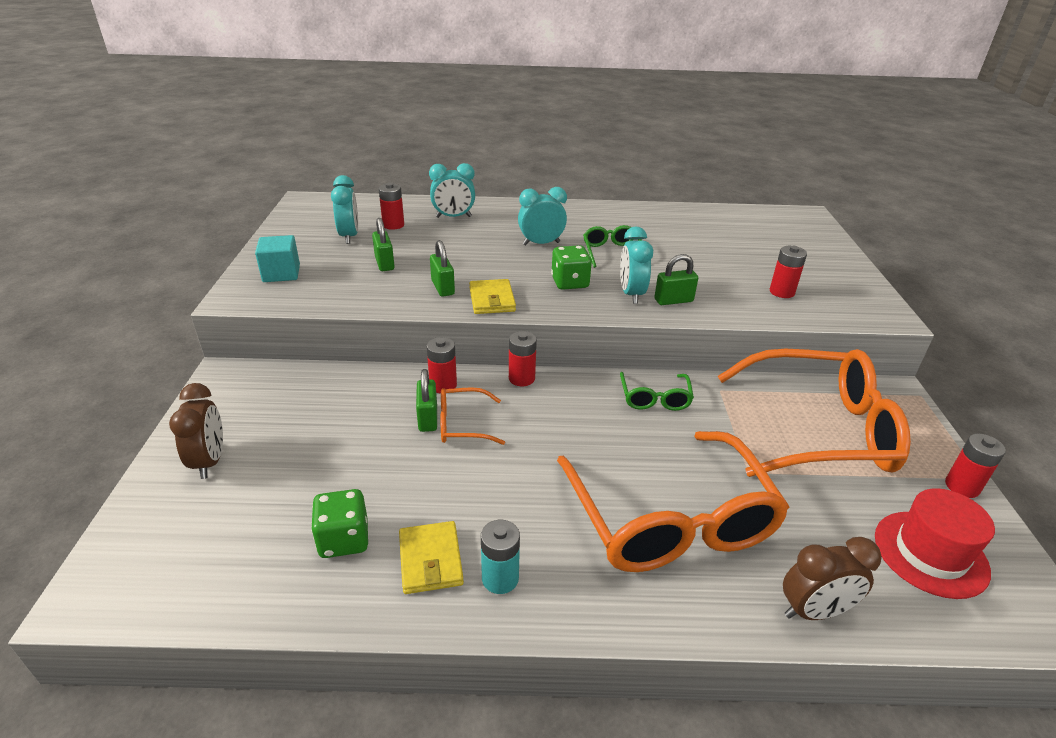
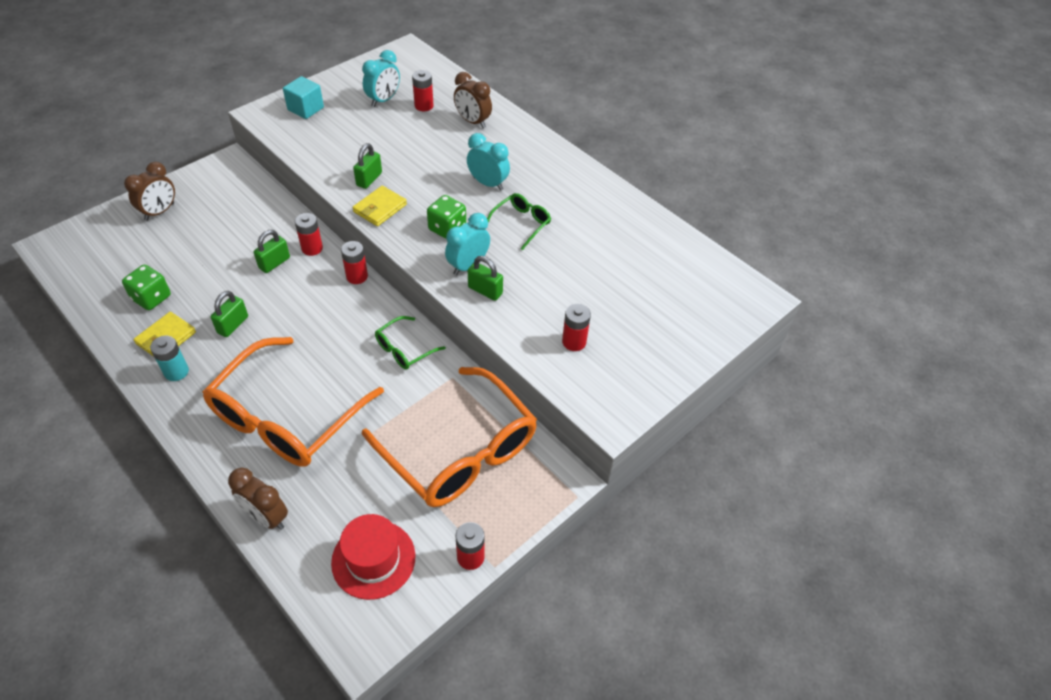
camera: 45 degrees right, 15 degrees up
(384, 263) = (368, 137): green padlock -> green padlock (233, 325)
(453, 217) = (472, 122): turquoise clock -> brown clock
(462, 424) = (284, 280): orange glasses -> none

